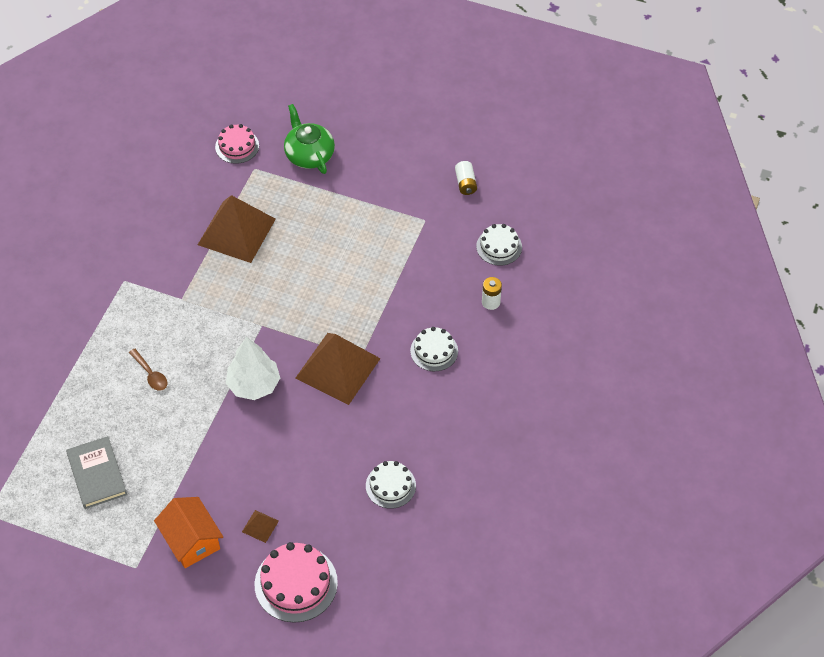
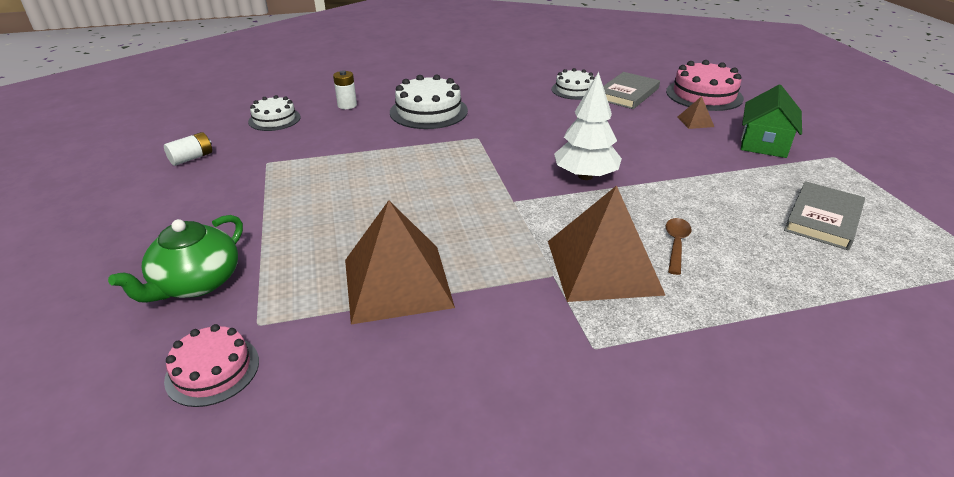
camera: 125 degrees left, 20 degrees down
(191, 540) = (764, 143): orange house -> green house
(338, 368) = (504, 143): brown pyramid -> brown pyramid (603, 266)
(349, 522) = (627, 94): none -> grey book
(434, 351) = (428, 111): white cake -> white cake, size x1.58

